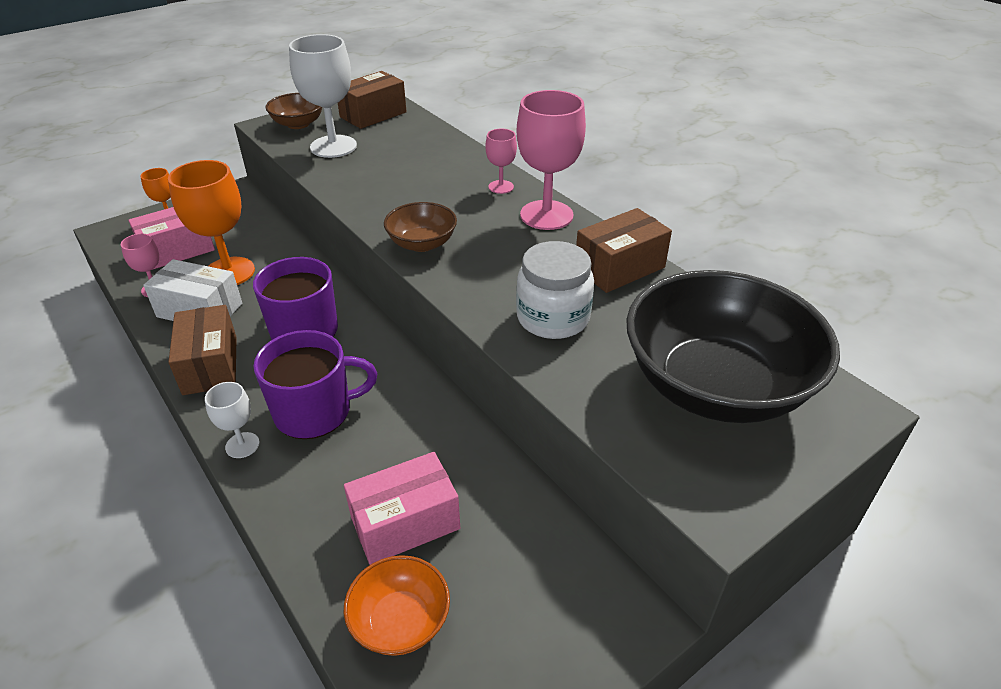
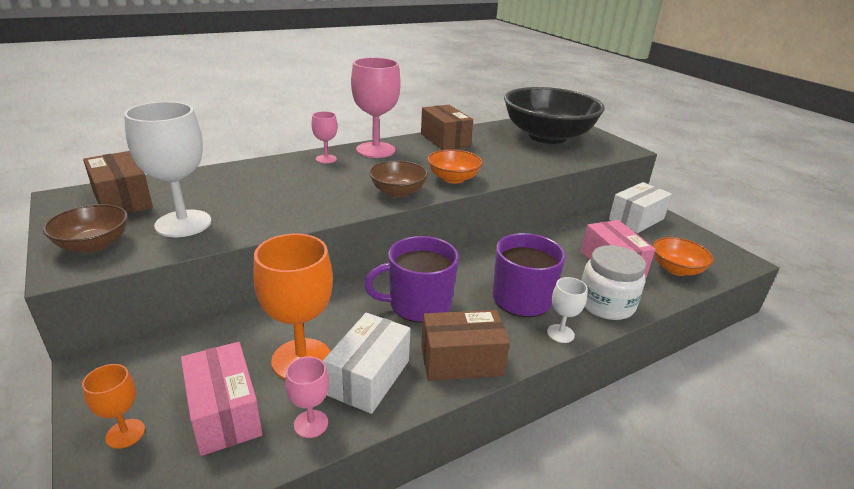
camera: 85 degrees left, 10 degrees down
(474, 282) = (453, 178): none -> orange bowl
(553, 318) = (494, 161): white jar -> white jar (606, 304)
(580, 590) = (636, 219): none -> white box

